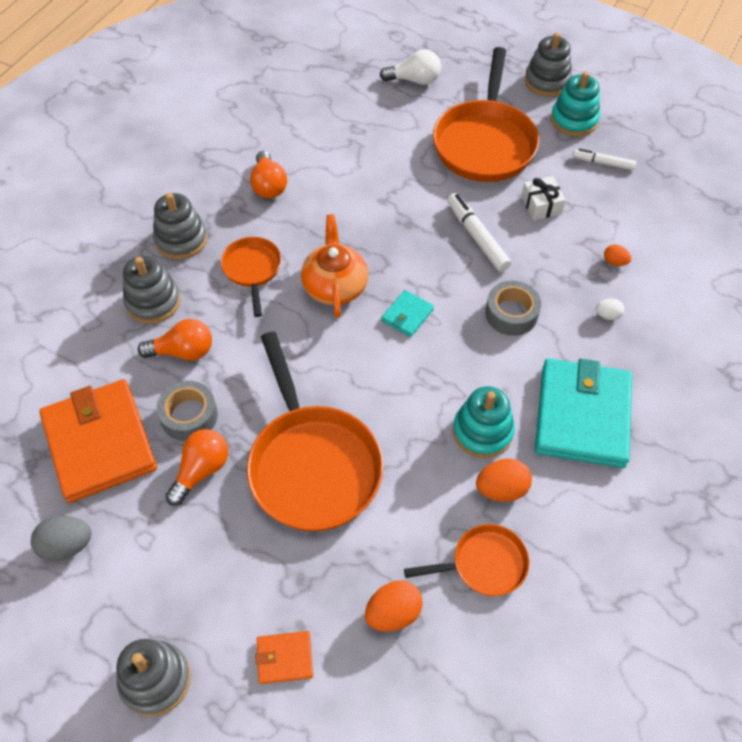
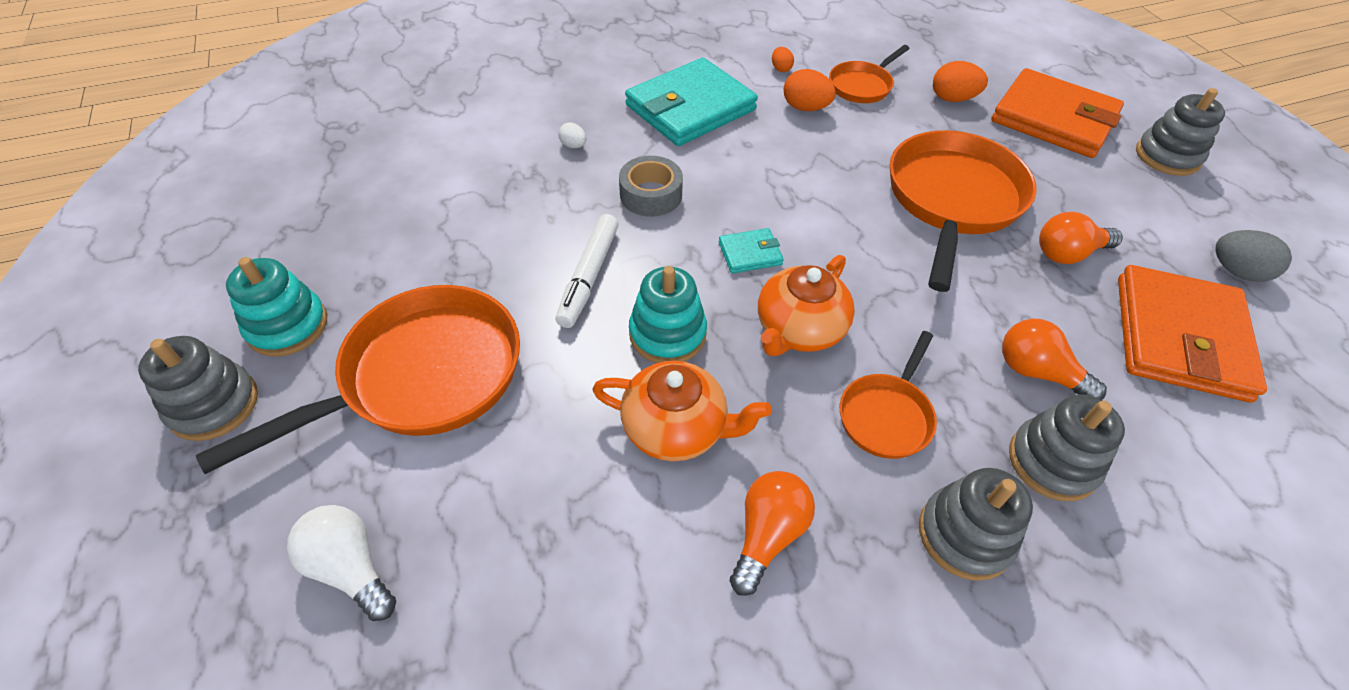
camera: 140 degrees left, 5 degrees down
(189, 416) = (1060, 304): grey tape -> none
(284, 658) = (1053, 119): orange wallet -> orange wallet, size x2.28
(348, 198) = (676, 428): none -> orange teapot
(482, 431) = (780, 141): turquoise stacking toy -> turquoise stacking toy (667, 334)
(484, 564) = (862, 86): orange pan -> orange pan turned 75 degrees counterclockwise
(541, 205) = (480, 262): white gift -> none
(603, 163) = (352, 257): white marker -> none
(614, 262) = (502, 174): orange egg -> orange egg (781, 69)

